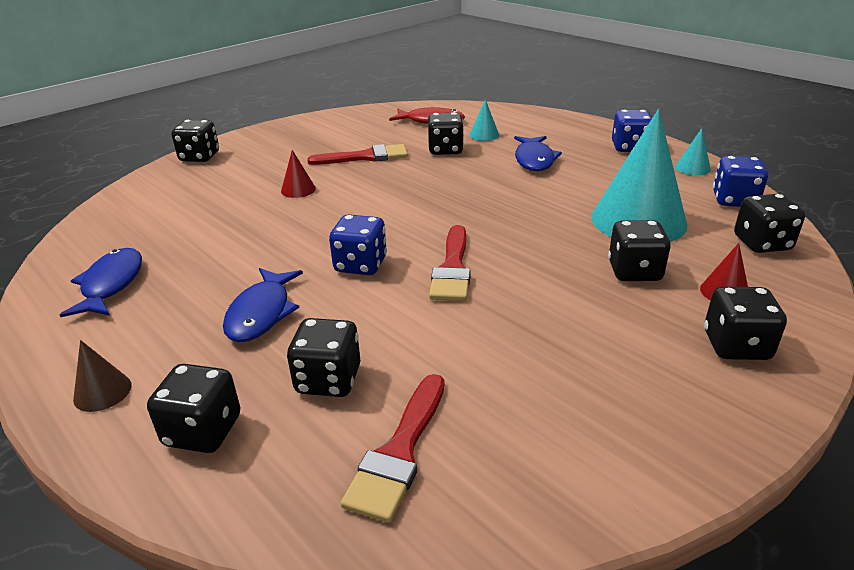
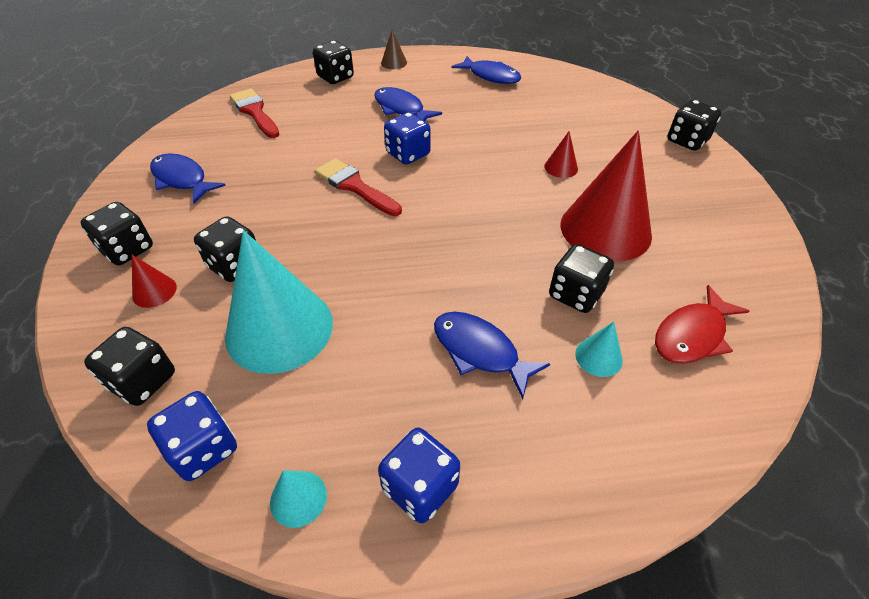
camera: 125 degrees right, 15 degrees up
(328, 380) = (321, 111): black dice -> none
(365, 157) = (605, 229): red brush -> red cone
(615, 397) = (182, 179): none -> blue fish

